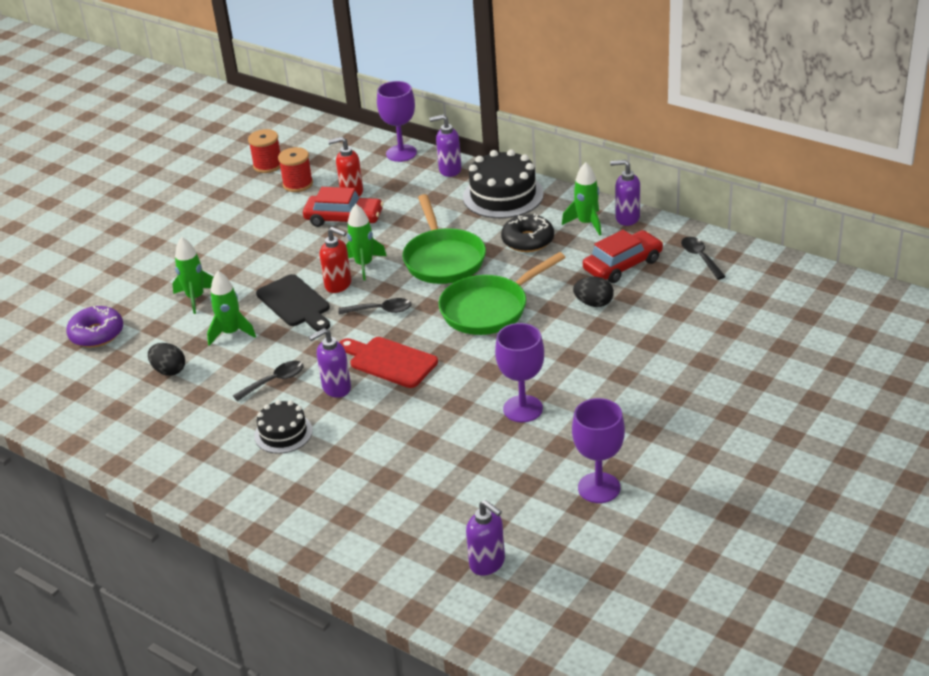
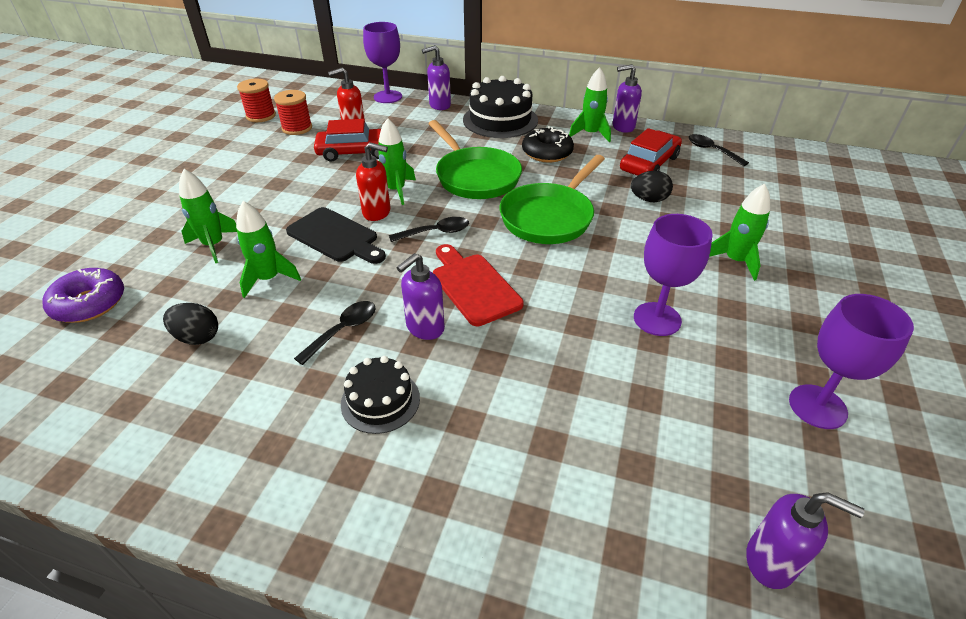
camera: 20 degrees left, 5 degrees up
(390, 361) = (473, 286): red cutting board -> red cutting board turned 45 degrees clockwise
(628, 371) = (735, 261): none -> green rocket

